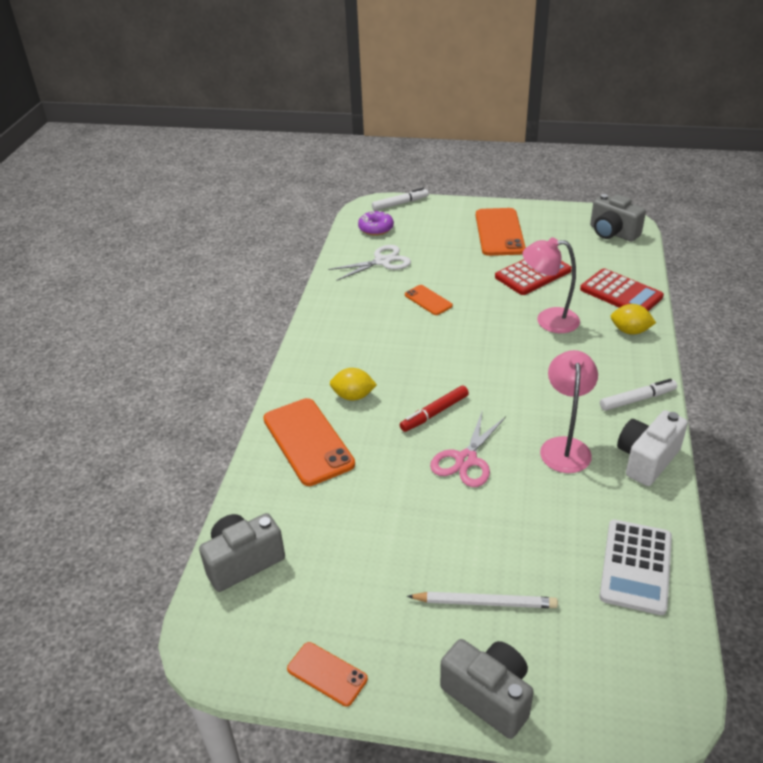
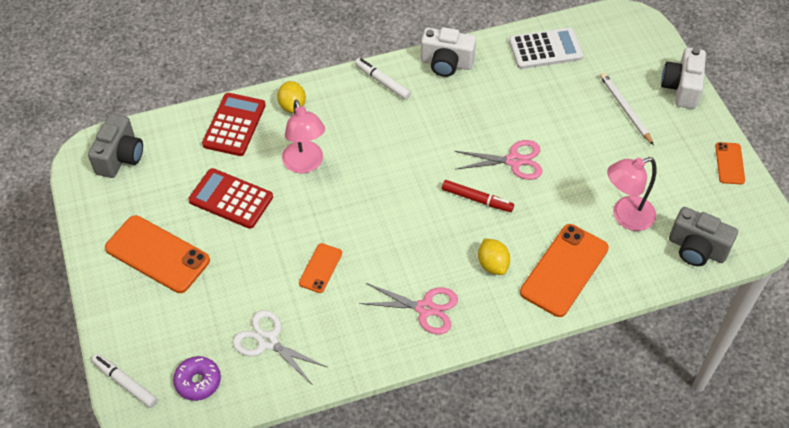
camera: 120 degrees left, 15 degrees up
(343, 342) = (425, 308): none -> pink scissors
(489, 696) = (681, 88): grey camera -> white camera
(499, 232) = (157, 254): orange phone -> orange phone turned 60 degrees clockwise
(564, 447) = (462, 109): pink lamp -> pink lamp (625, 216)

